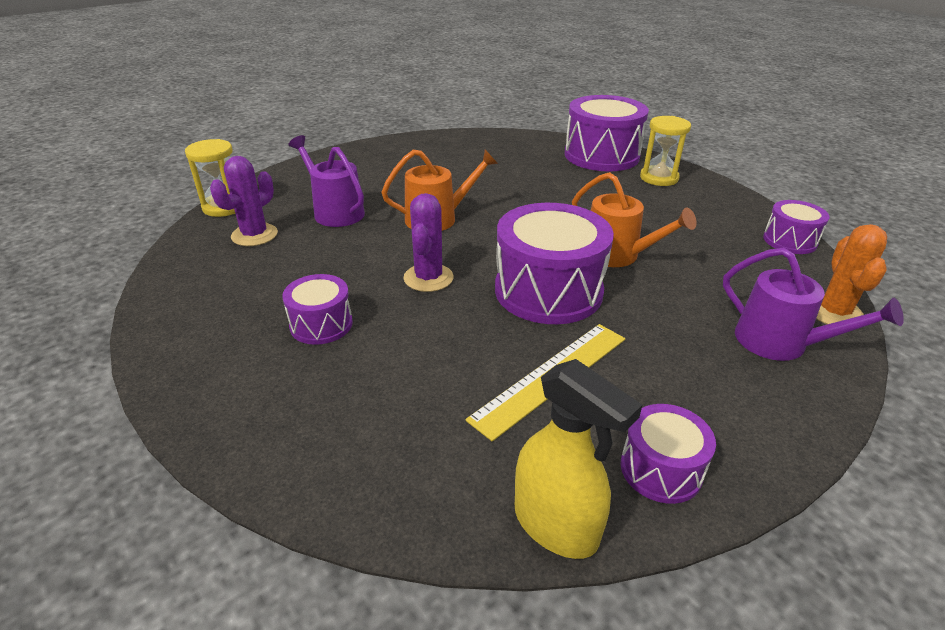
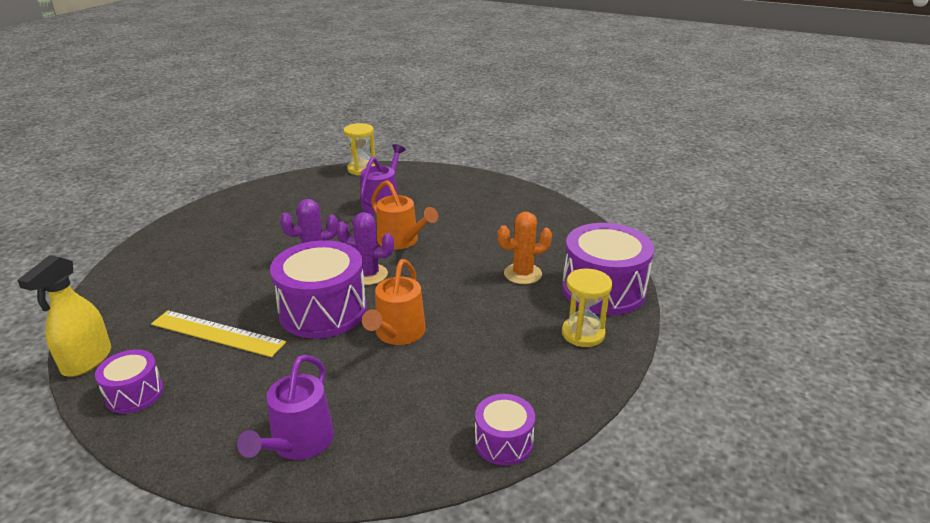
camera: 65 degrees right, 5 degrees down
(254, 235) = (333, 189): purple cactus -> purple cactus (368, 274)
(321, 324) = (245, 241): purple drum -> none
(834, 312) = (367, 479): orange cactus -> orange cactus (522, 274)

